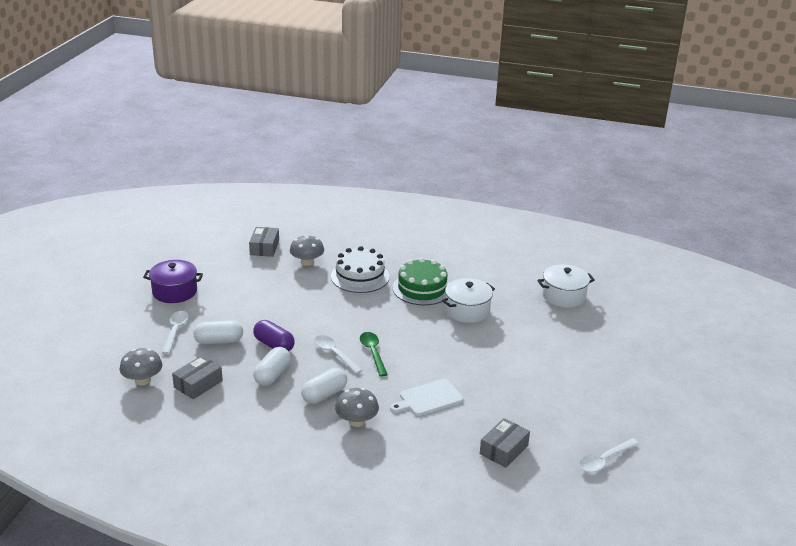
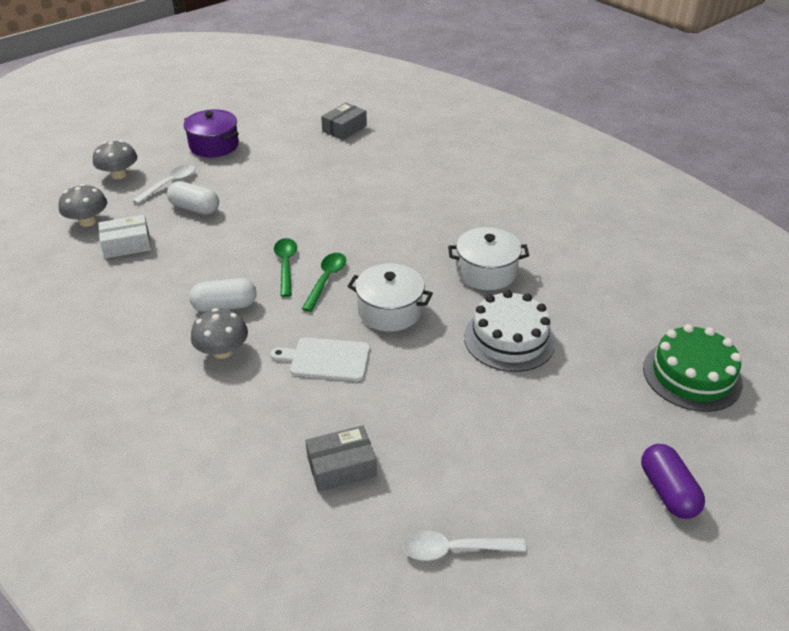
camera: 35 degrees right, 10 degrees up
(198, 384) = (127, 245): grey box -> white box
(272, 375) = (201, 263): white capsule -> none
(274, 345) = (239, 232): purple capsule -> purple capsule (668, 491)
(307, 262) = (369, 156): grey mushroom -> grey mushroom (119, 174)
(334, 354) = (286, 265): white spoon -> green spoon
(360, 276) = (407, 190): white cake -> white cake (509, 339)
(422, 288) = (461, 227): green cake -> green cake (692, 375)
(563, 296) = (631, 299): white pot -> white pot (389, 311)

